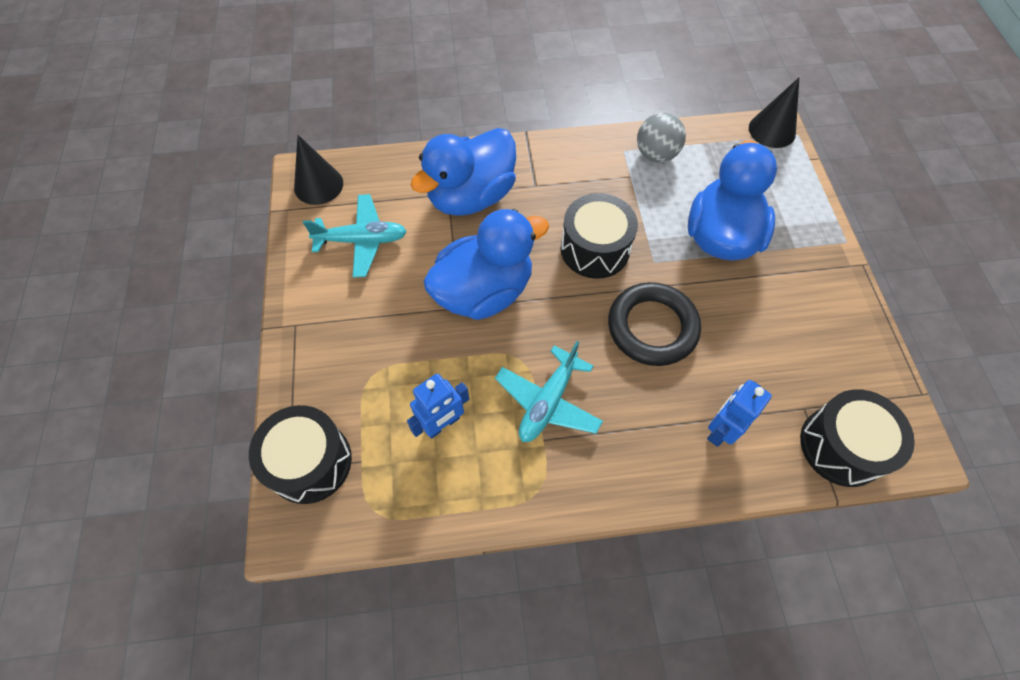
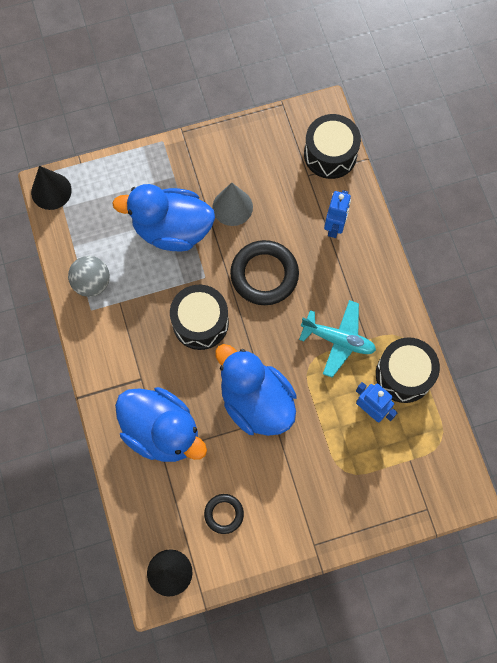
camera: 100 degrees left, 10 degrees up
(310, 462) = (418, 496): black drum -> black drum (404, 375)
(362, 240) = (224, 514): turquoise plane -> black ring
(720, 430) = (335, 226): blue robot -> blue robot turned 105 degrees counterclockwise
(752, 305) = (232, 207): none -> grey cone

